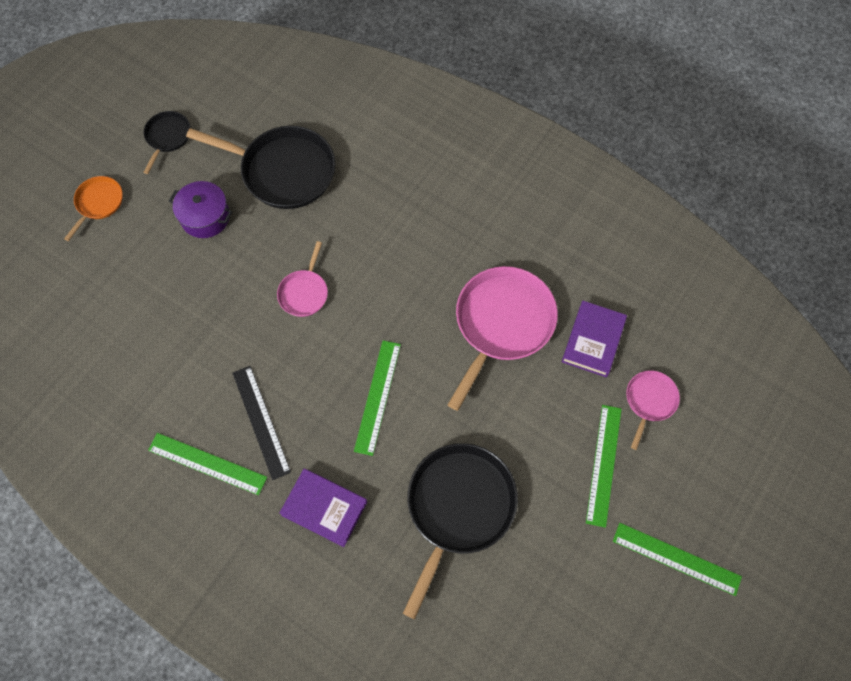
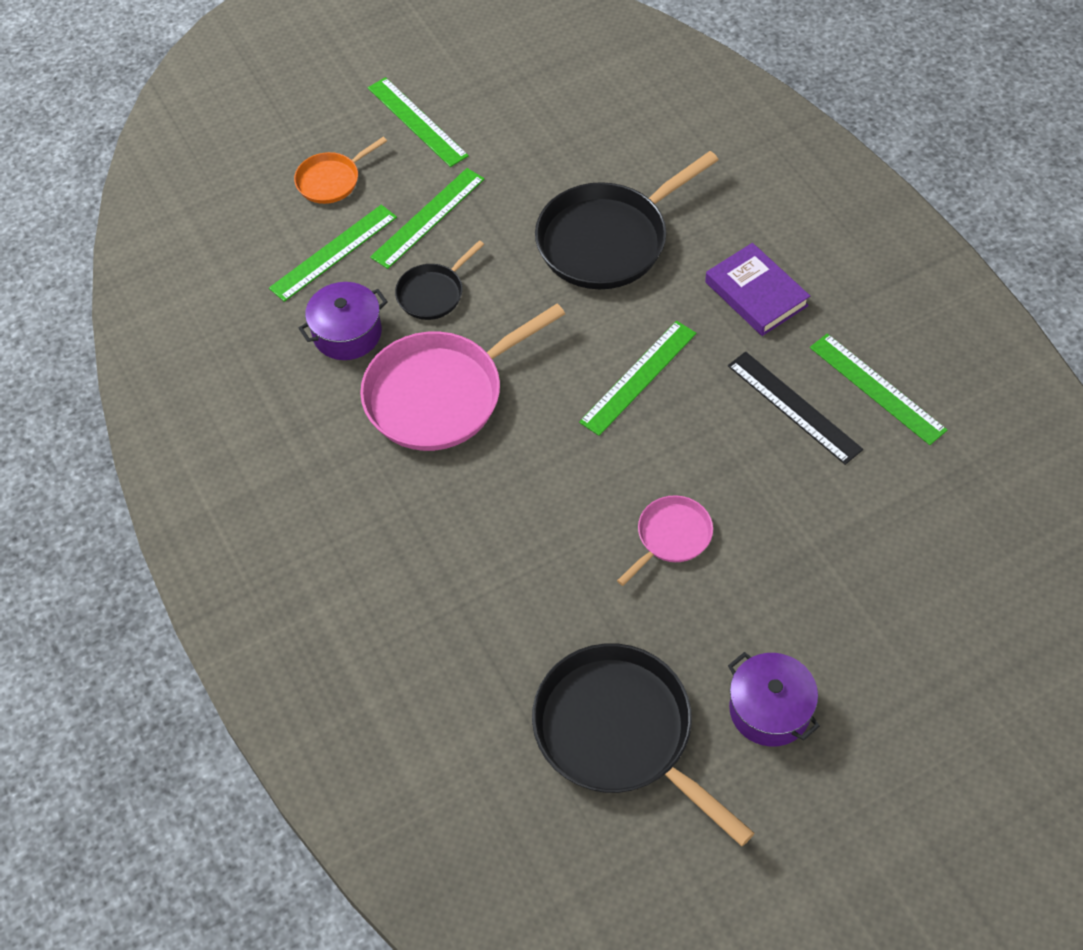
camera: 150 degrees left, 10 degrees down
(98, 203) = (933, 810): orange pan -> orange pan (331, 180)
(167, 137) = (784, 884): black pan -> black pan (433, 293)
(261, 421) = (794, 407): black ruler -> black ruler turned 45 degrees counterclockwise
(593, 340) = (347, 333): purple book -> purple pot
(649, 401) = (333, 252): pink pan -> green ruler

